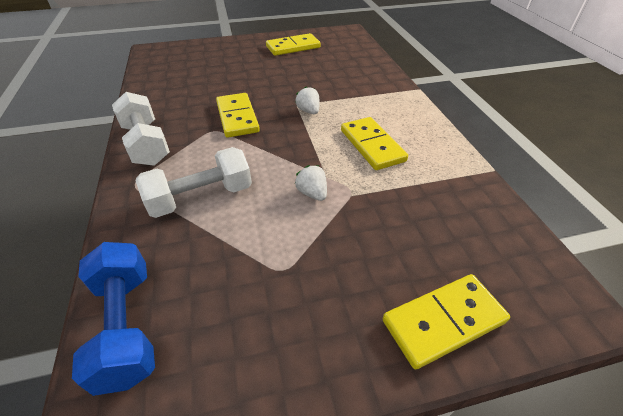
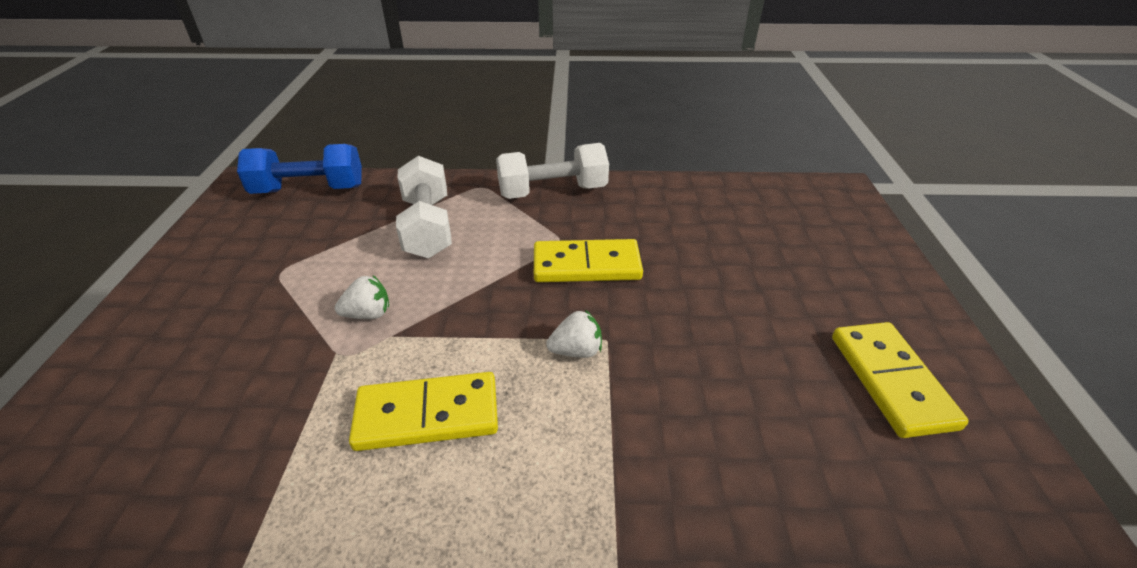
camera: 105 degrees right, 5 degrees down
(443, 321) = (101, 377): yellow domino -> none

